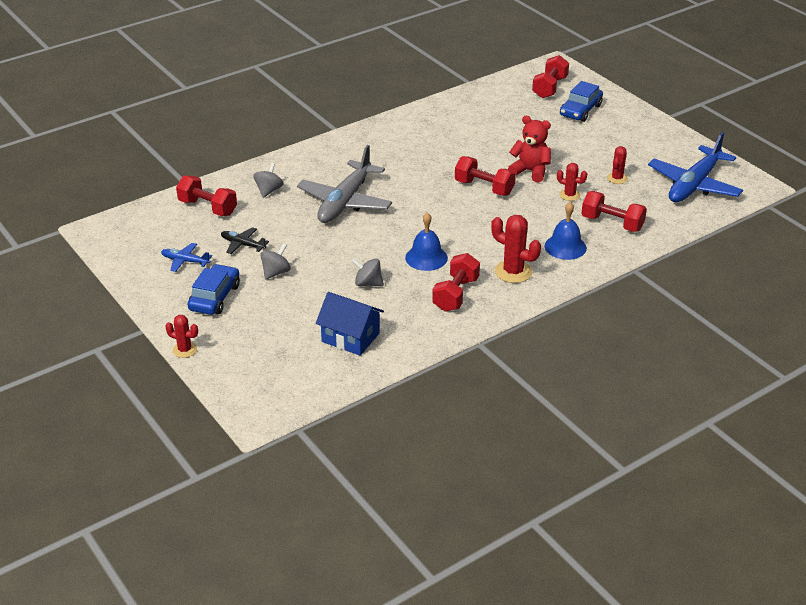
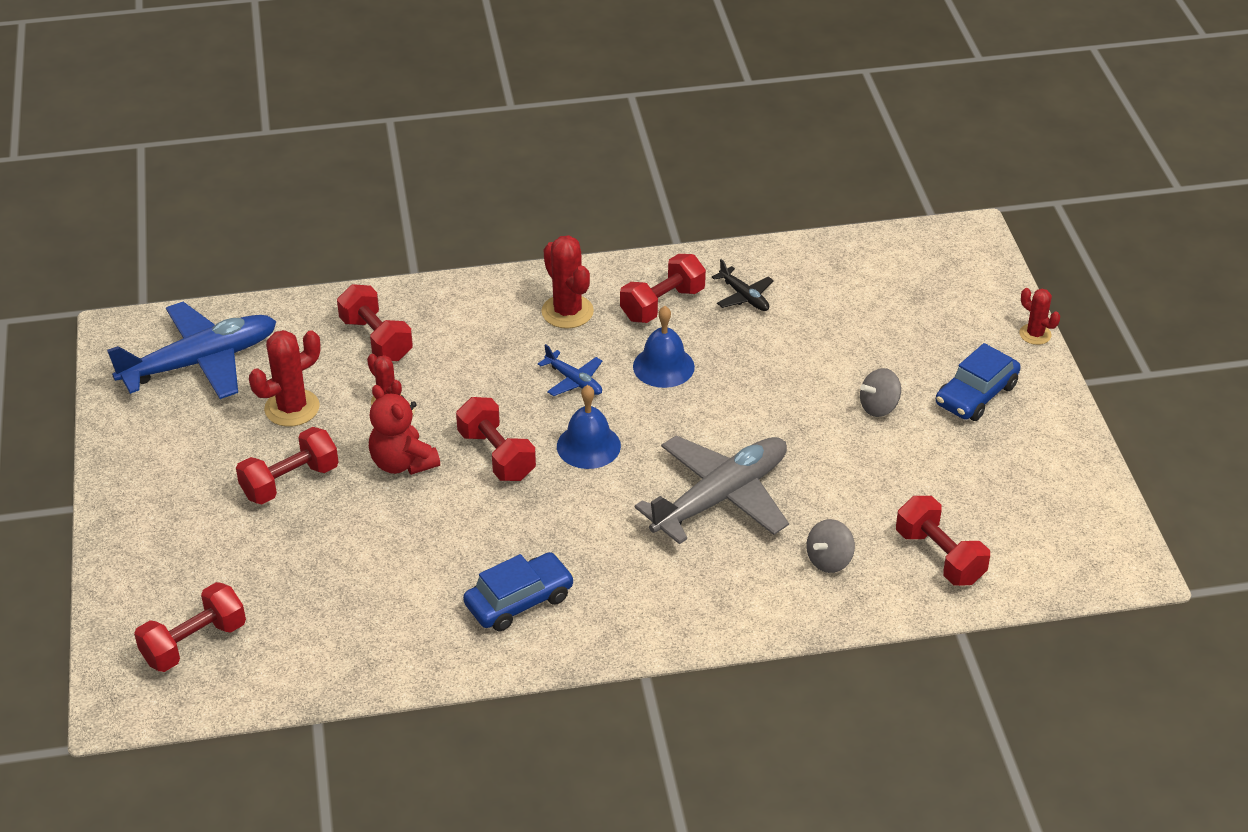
camera: 155 degrees left, 5 degrees up
(185, 261) = (1001, 465): blue plane -> blue plane (573, 381)
(243, 245) = (908, 468): black plane -> black plane (744, 296)
(350, 337) = (825, 290): blue house -> none
(368, 283) = (763, 353): grey spinning top -> none
(565, 247) = (470, 325): blue bell -> blue bell (588, 446)
(578, 149) = (290, 482): none -> red dumbbell
(580, 110) = (201, 565): blue car -> blue car (519, 601)
(617, 178) = (292, 408): red cactus -> red cactus, size x1.66

